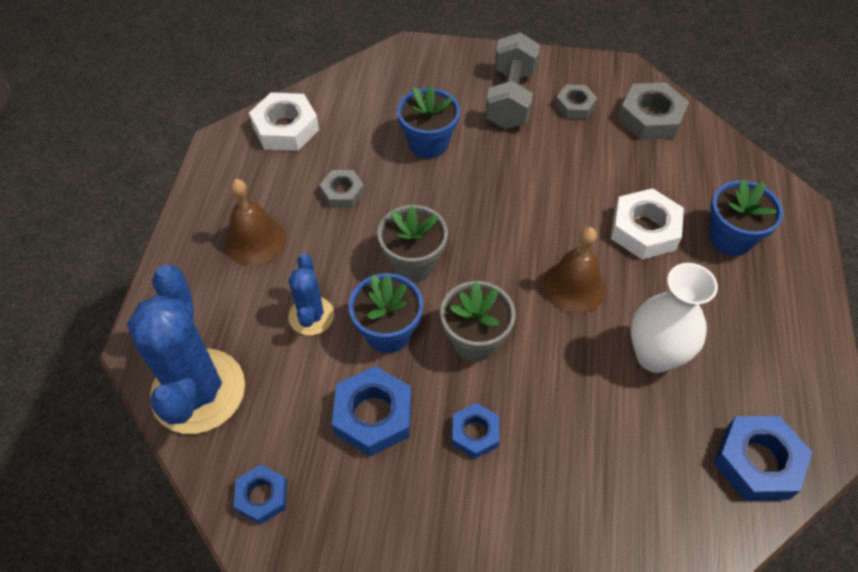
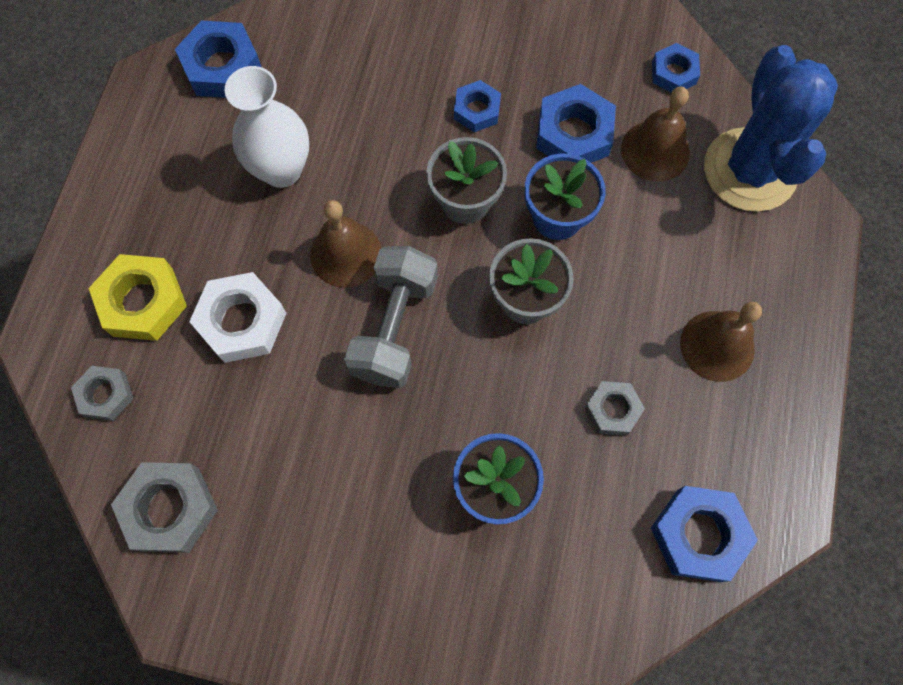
camera: 175 degrees left, 15 degrees up
(285, 128) = (699, 535): white nut -> blue nut
(291, 404) = (655, 150): none -> brown bell
(311, 316) = (641, 242): blue cactus -> none
(510, 98) = (364, 568): grey dumbbell -> grey dumbbell (395, 327)
(575, 106) = (272, 543): grey nut -> grey nut (105, 395)
(730, 238) = (143, 302): blue flower pot -> yellow nut

